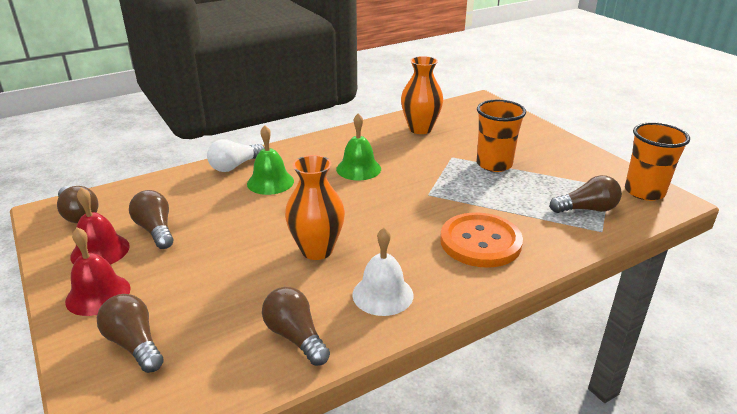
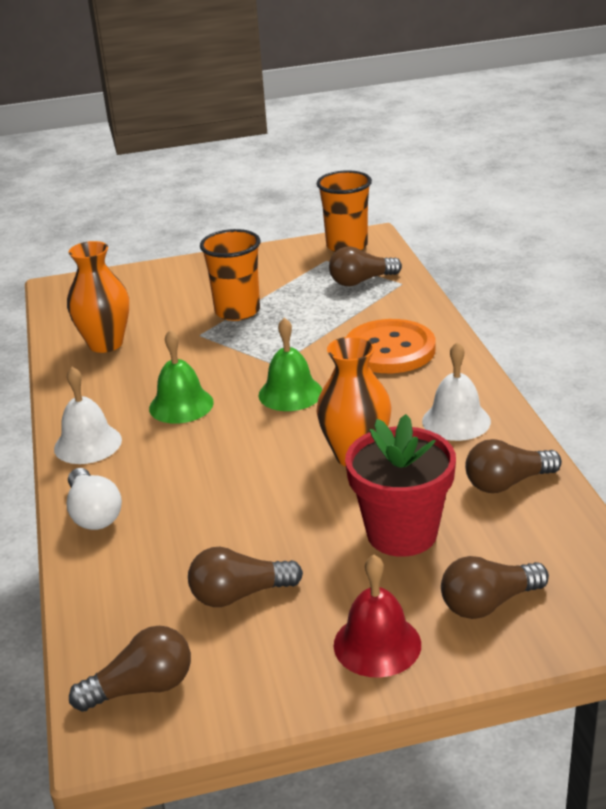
camera: 70 degrees left, 0 degrees up
(100, 251) = (268, 651): red bell -> none
(221, 287) = (402, 533): none -> red flower pot
(270, 182) = (167, 482): green bell -> green bell (290, 393)
(305, 149) = (88, 444): none -> white bell
(587, 209) = (361, 281): brown light bulb -> brown light bulb turned 120 degrees counterclockwise

